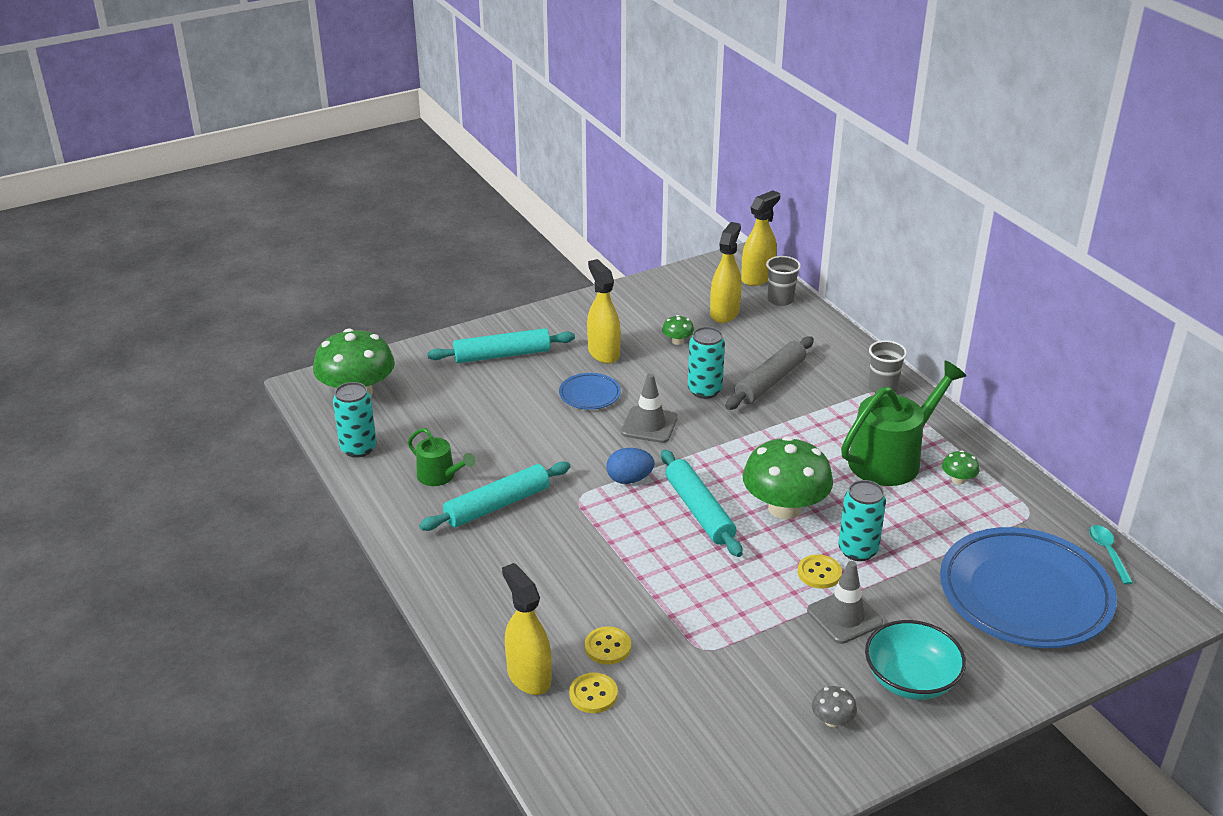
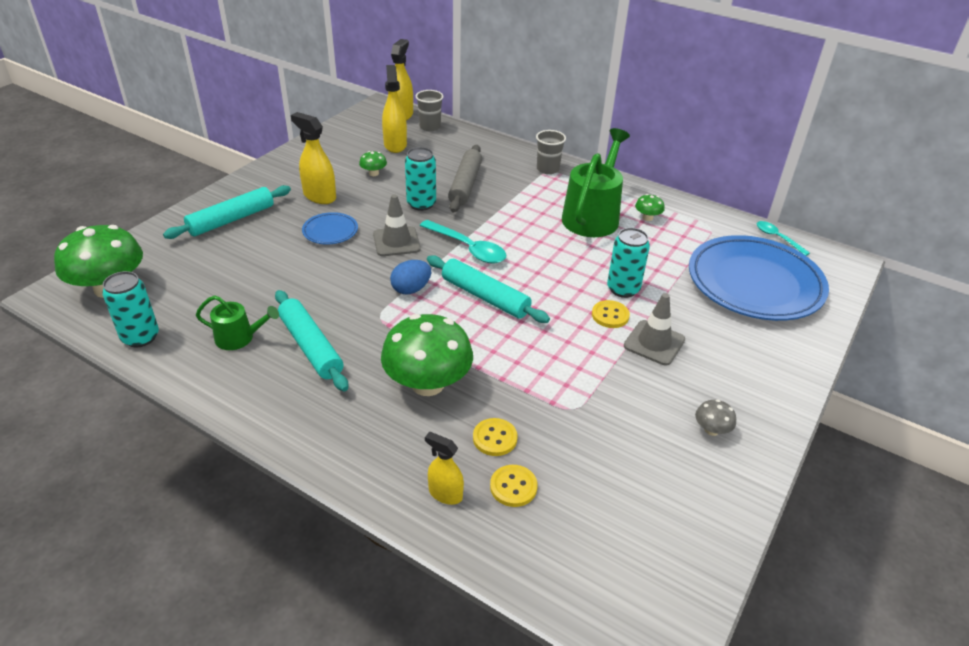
camera: 30 degrees left, 5 degrees up
(497, 505) = (310, 346): turquoise rolling pin -> turquoise rolling pin turned 60 degrees counterclockwise
(529, 676) = (445, 494): yellow spray bottle -> yellow spray bottle, size x0.63
(719, 454) = (468, 248): none -> turquoise spoon
(784, 508) = (547, 274): green mushroom -> green mushroom (427, 383)
(910, 679) = (737, 374): turquoise bowl -> none

